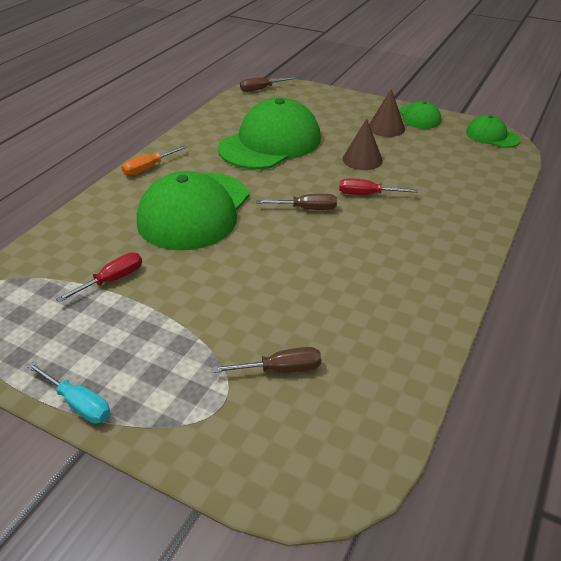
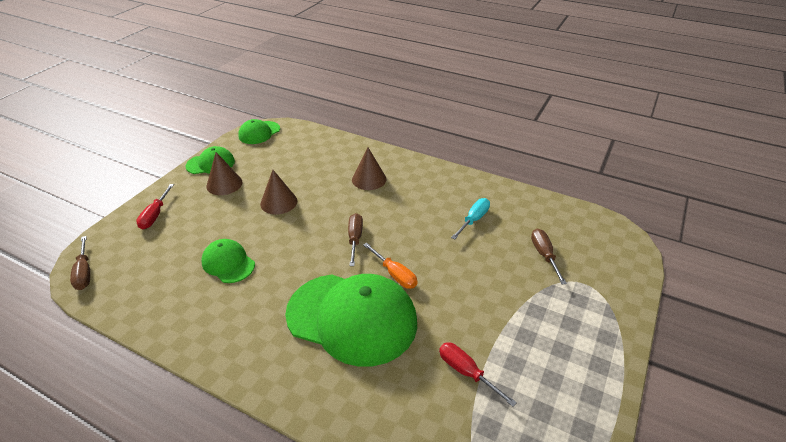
camera: 90 degrees left, 0 degrees up
(78, 403) = (614, 369): turquoise screwdriver -> turquoise screwdriver (473, 220)
(148, 168) = (256, 371): orange screwdriver -> orange screwdriver (394, 274)
(270, 143) = (228, 263): green cap -> green cap, size x0.49
(367, 194) = (336, 203): red screwdriver -> red screwdriver (155, 215)
(421, 216) = (369, 179): none -> brown cone

